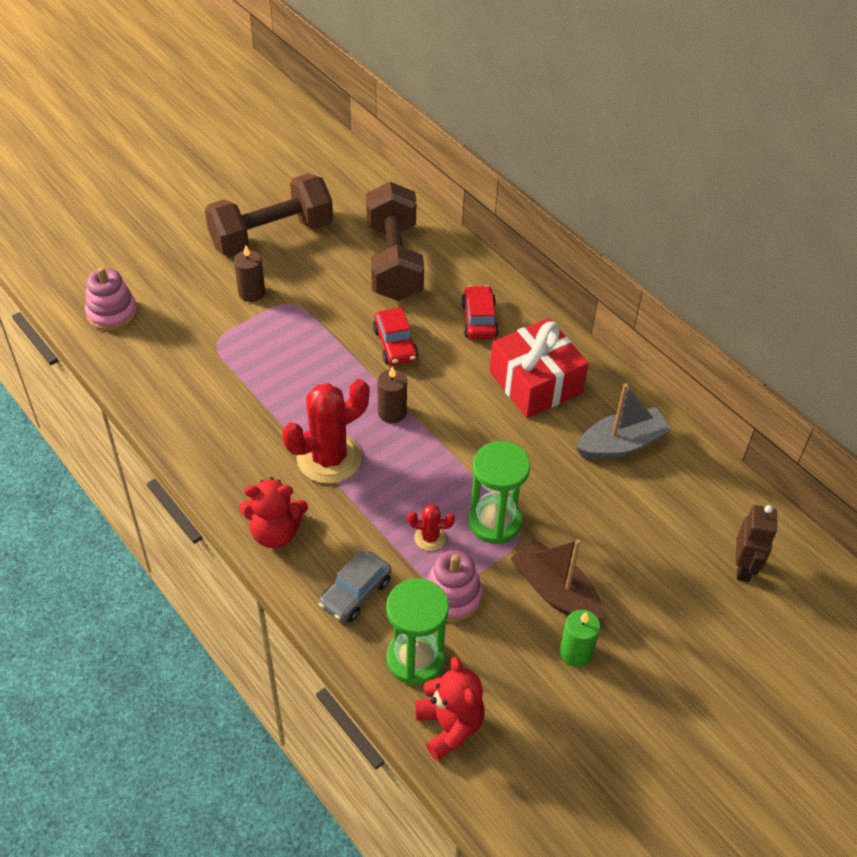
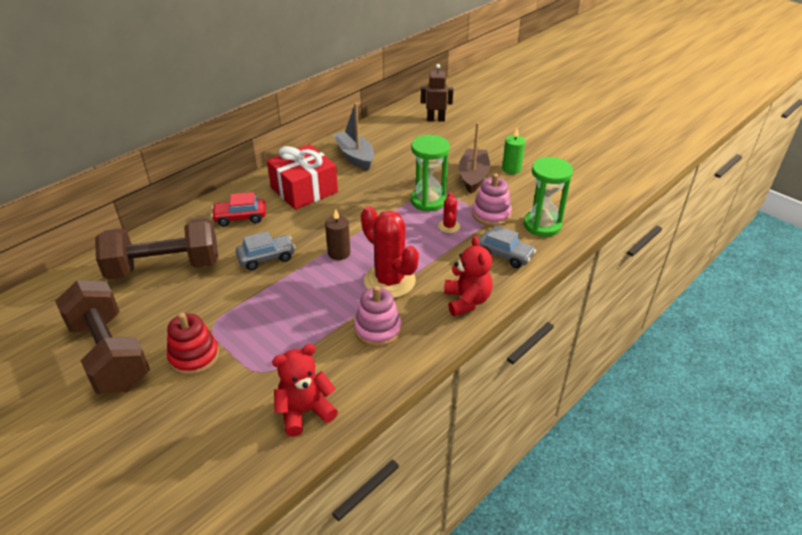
camera: 95 degrees left, 10 degrees down
(112, 313) = (214, 472): pink stacking toy -> pink stacking toy (377, 329)
(251, 293) = (194, 356): brown candle -> red stacking toy
(395, 345) = (266, 258): red car -> grey car
(449, 726) = (580, 209): red teddy bear -> red teddy bear (305, 411)
(555, 591) = (473, 177): brown boat -> brown boat turned 150 degrees clockwise

